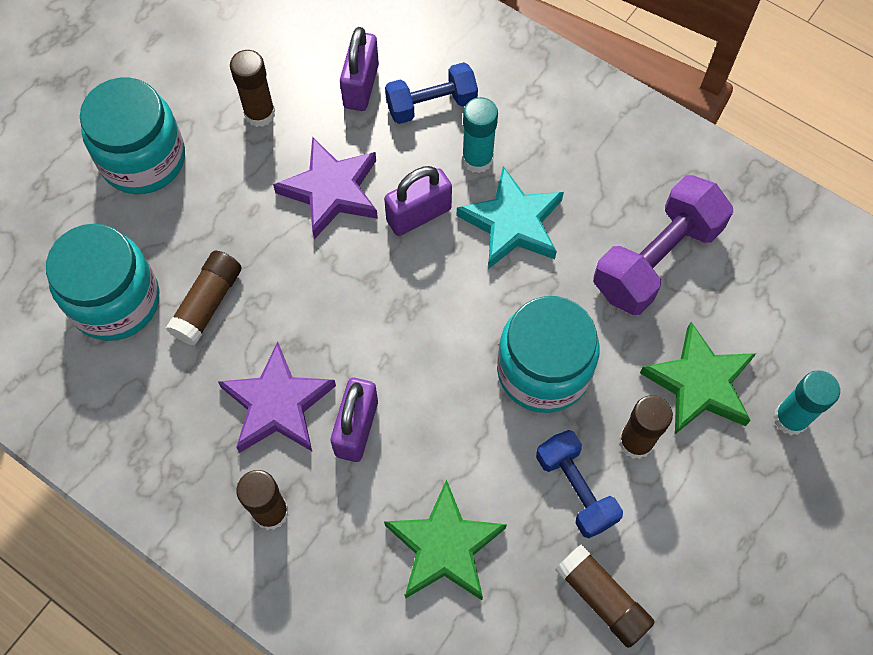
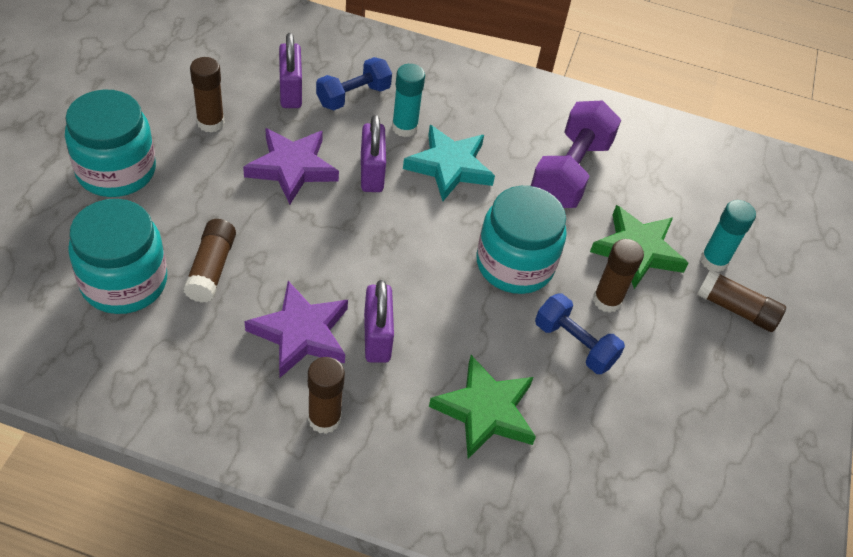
camera: 25 degrees left, 15 degrees down
(418, 215) = (371, 173): purple padlock -> purple padlock turned 45 degrees counterclockwise
(602, 598) = (628, 420): brown glue stick -> brown glue stick (736, 309)

